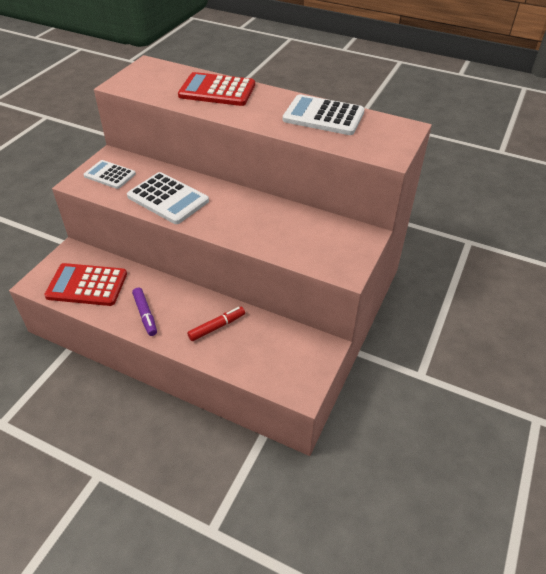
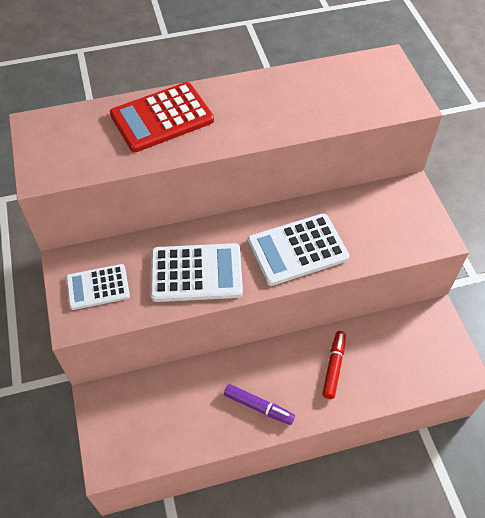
camera: 40 degrees left, 10 degrees up
(87, 285) = (164, 422): red calculator -> none
(323, 116) = (303, 90): white calculator -> white calculator (297, 250)

